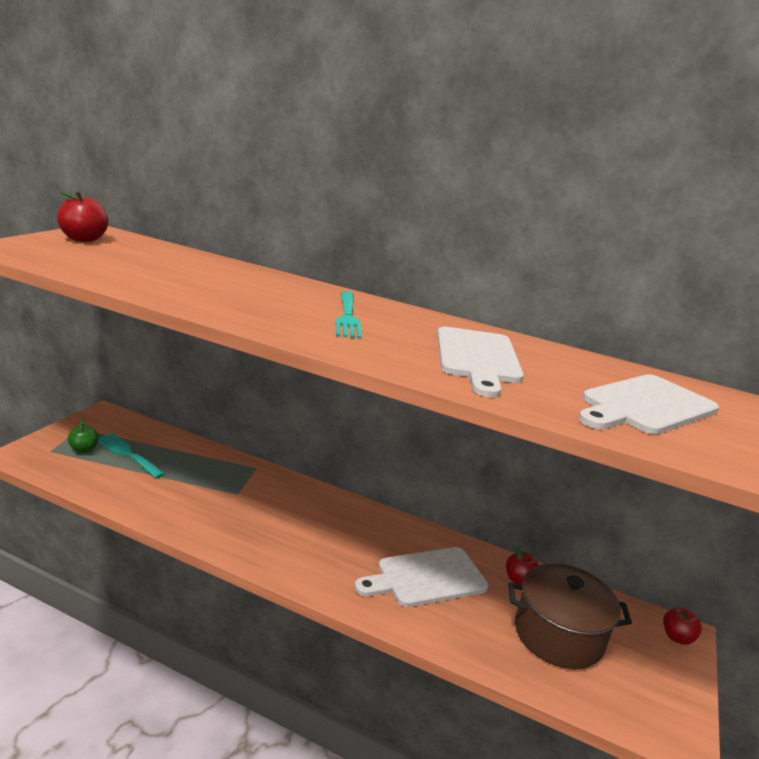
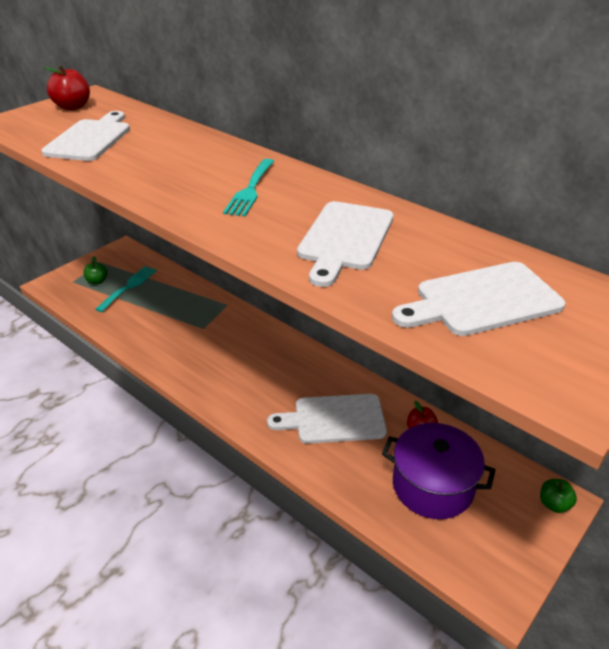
camera: 20 degrees right, 15 degrees up
(127, 454) = (129, 287): turquoise fork -> turquoise fork turned 60 degrees clockwise
(128, 268) = (90, 139): none -> white cutting board
(558, 635) = (433, 486): brown pot -> purple pot
(677, 637) = (554, 504): red apple -> green apple

